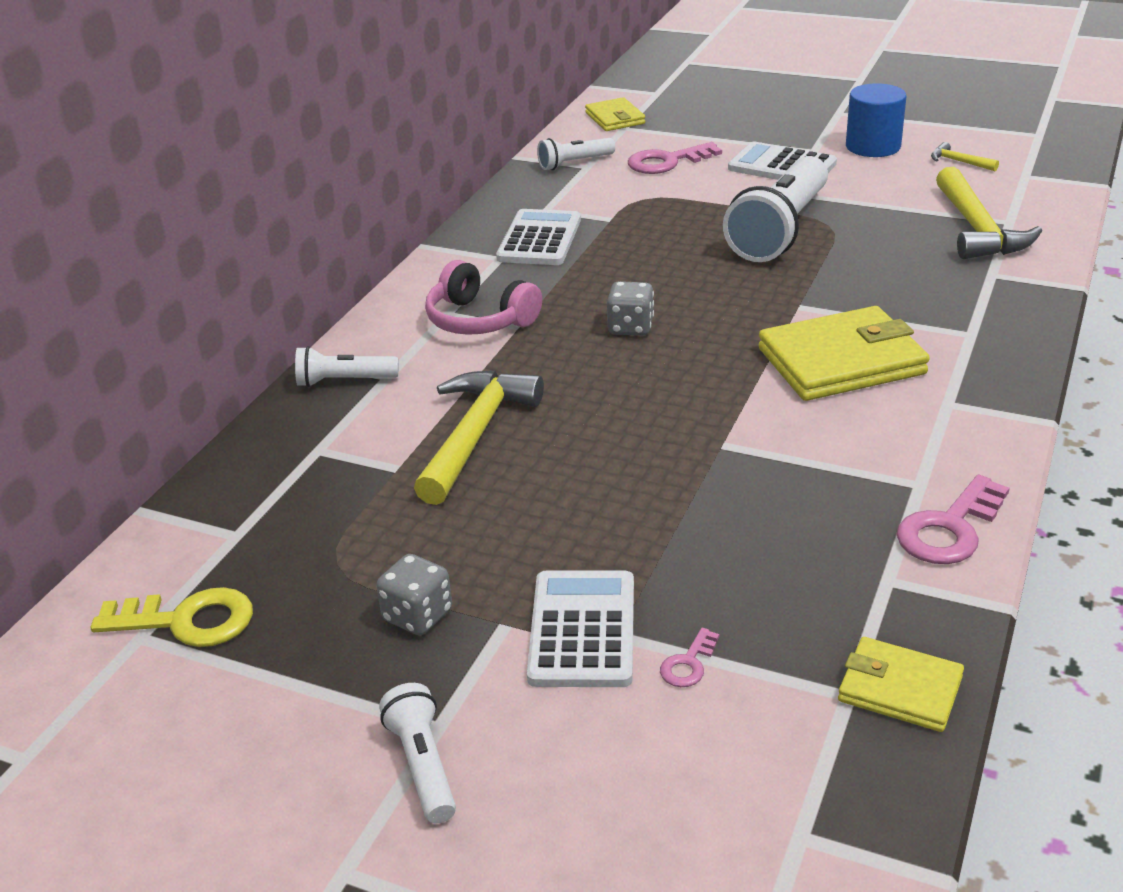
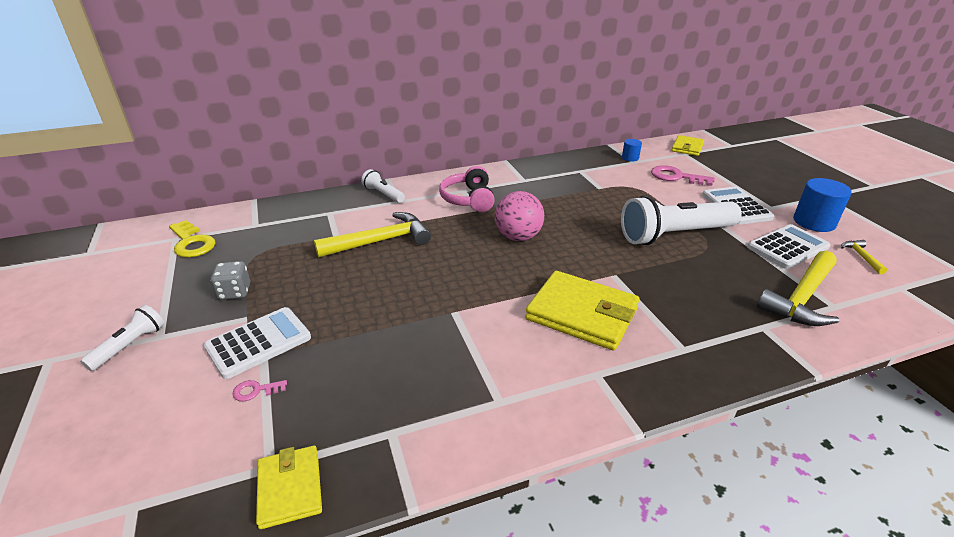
camera: 45 degrees right, 0 degrees up
(539, 239) = (553, 181): white calculator -> white calculator (787, 247)
(574, 163) = (630, 158): white flashlight -> blue cylinder
(630, 327) = (518, 237): grey dice -> pink ball
(949, 529) = (467, 436): pink key -> none

